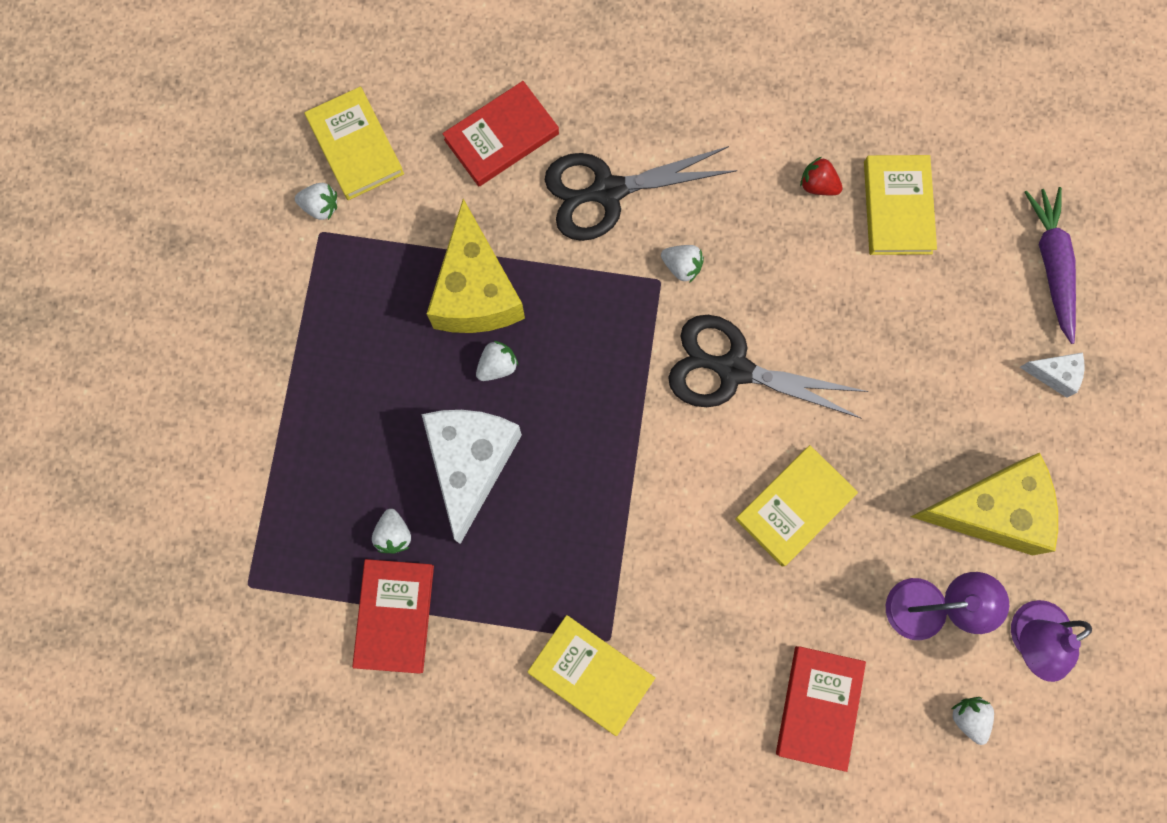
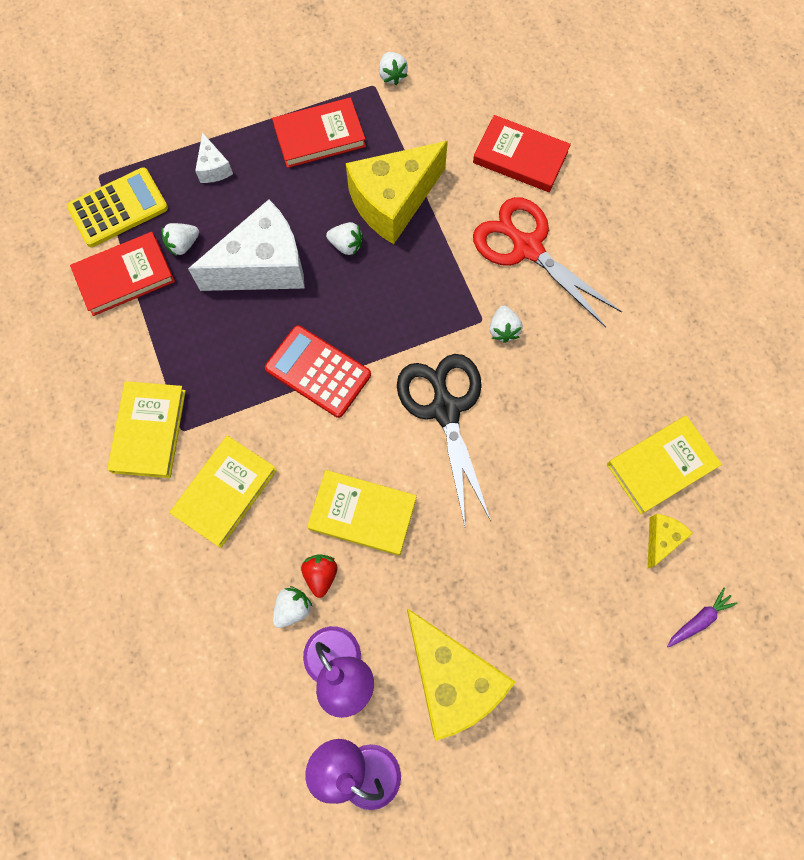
camera: 60 degrees right, 5 degrees down
(304, 583) = (118, 208): none -> yellow calculator
(355, 146) = (450, 73): yellow book -> yellow book (225, 492)
(608, 191) = (527, 248): black scissors -> red scissors
(623, 470) = (318, 372): none -> red calculator
(817, 185) = (637, 394): red strawberry -> red strawberry (321, 575)
(819, 707) = (210, 618): red book -> red book (319, 136)
(964, 250) = (661, 539): none -> yellow cheese
(968, 717) = (263, 749): white strawberry -> white strawberry (293, 608)
(1051, 264) = (699, 619): purple carrot -> purple carrot, size x0.53
(1054, 374) = (603, 672): white cheese -> white cheese (213, 168)

